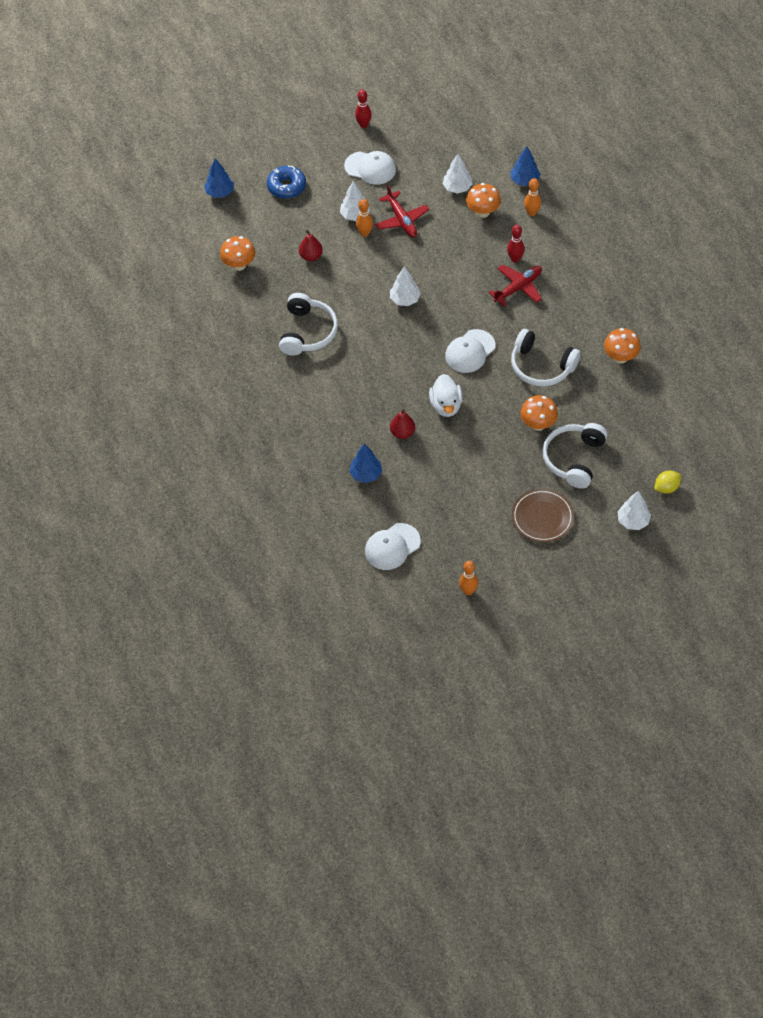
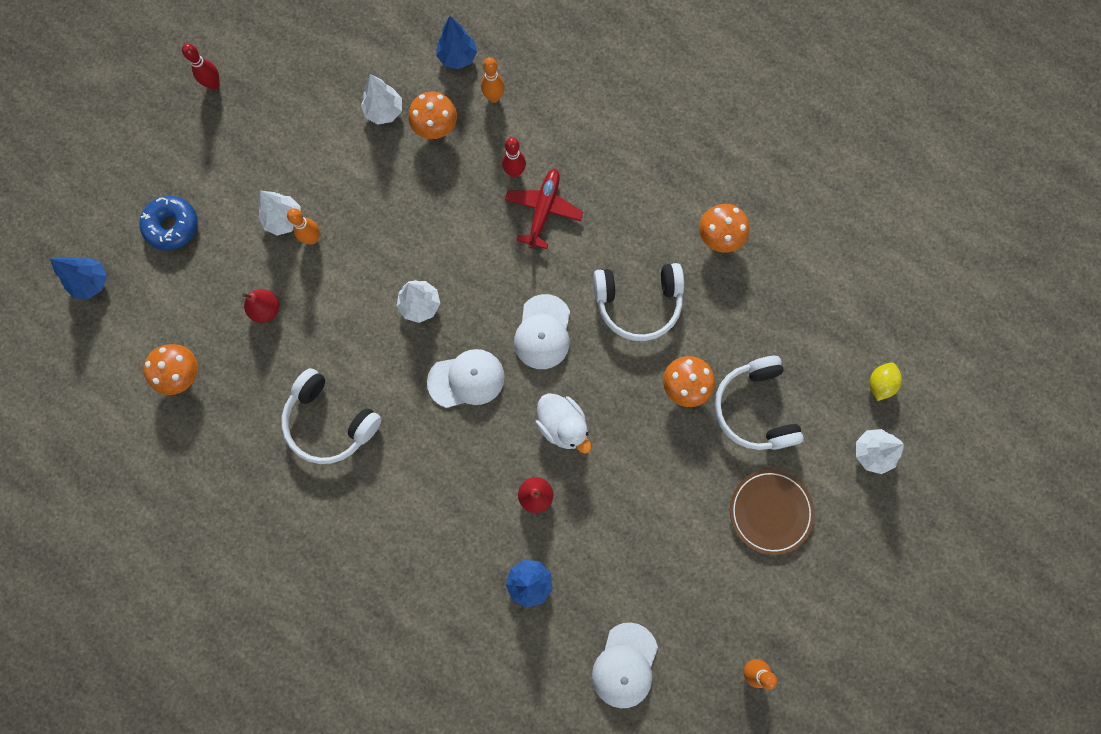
camera: 35 degrees left, 20 degrees up
(307, 332) = (330, 422): white headphones -> white headphones turned 150 degrees clockwise
(370, 168) = (261, 141): white cap -> white cap (466, 379)
(401, 220) = (345, 194): red plane -> none

